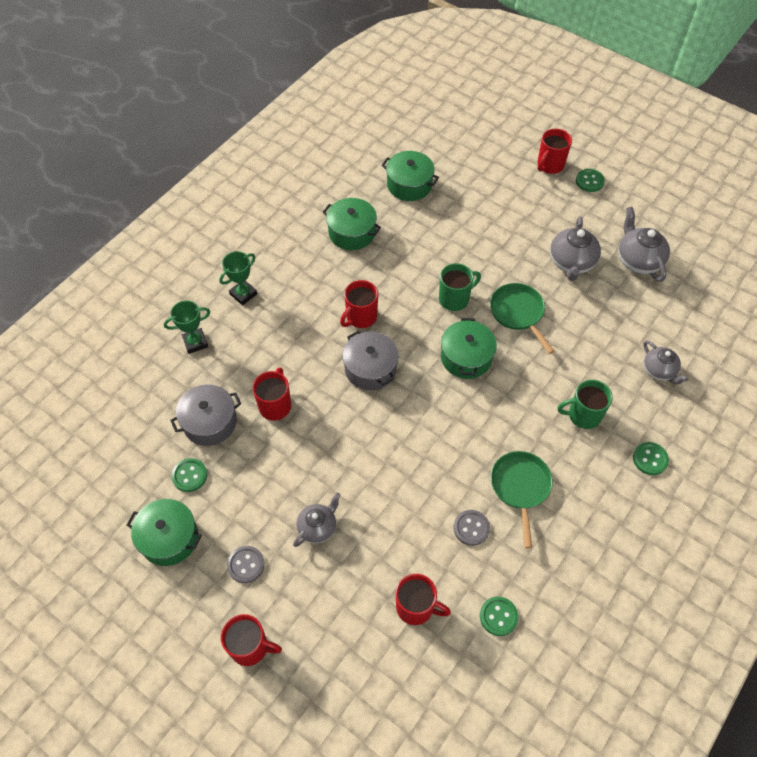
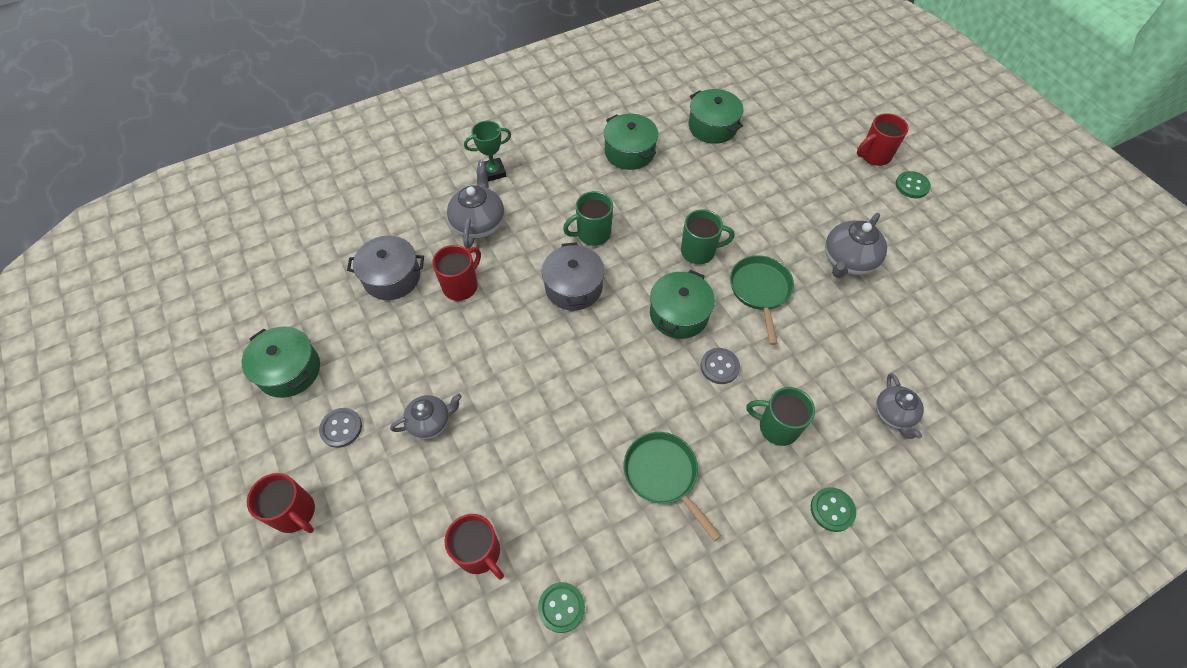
camera: 25 degrees right, 0 degrees up
(189, 475) = (343, 319): green button -> none
(195, 342) = (424, 199): green trophy -> none
(360, 317) = (592, 234): red mug -> green mug
(471, 528) = (585, 495): grey button -> grey button (719, 366)
(520, 487) = (663, 475): green pan -> green pan turned 60 degrees counterclockwise
(638, 260) = (928, 286): grey teapot -> grey teapot (479, 223)

